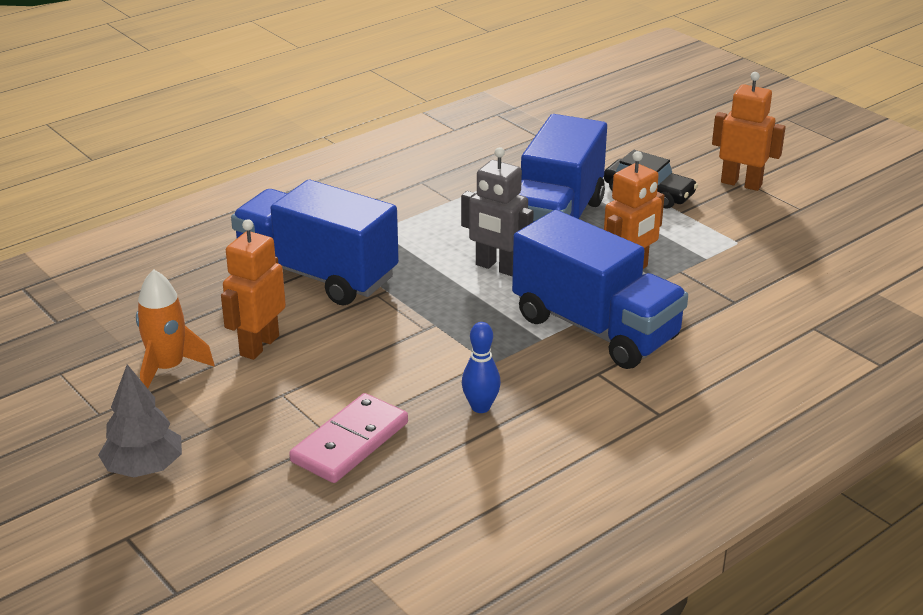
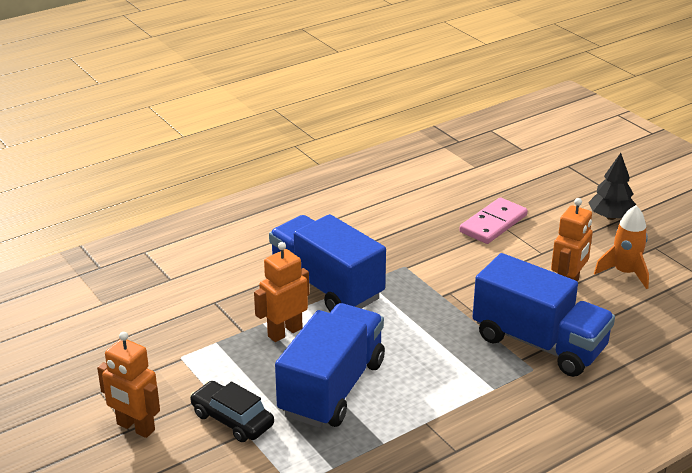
camera: 175 degrees left, 0 degrees up
(144, 467) = (610, 217): grey tree -> black tree
(480, 407) = (413, 239): blue bowling pin -> none
(497, 267) = (391, 342): grey robot -> none

